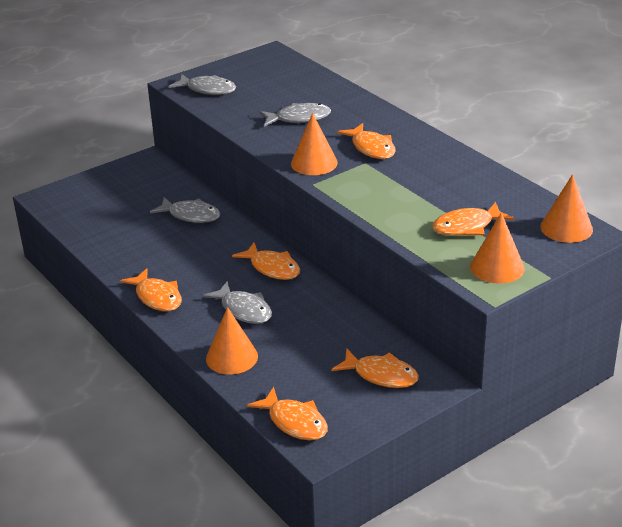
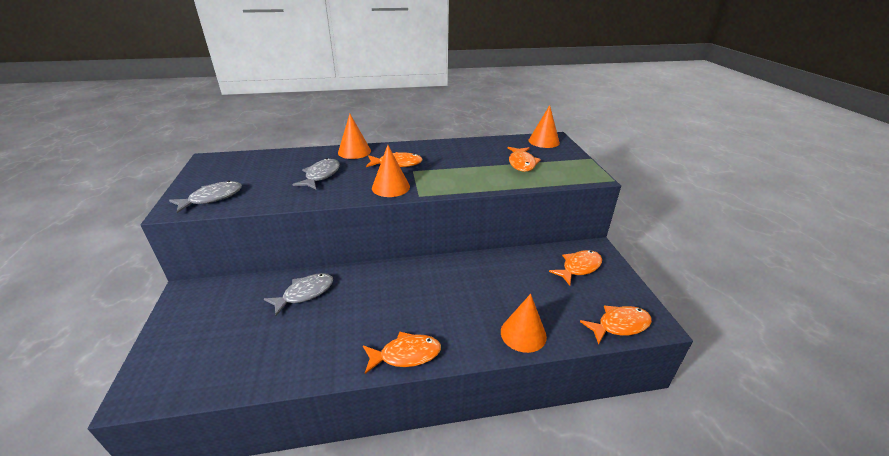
camera: 65 degrees left, 0 degrees up
(244, 310) = (464, 306): grey fish -> none
(272, 268) = (421, 274): orange fish -> none
(497, 267) = (572, 168): orange cone -> orange cone (354, 151)

